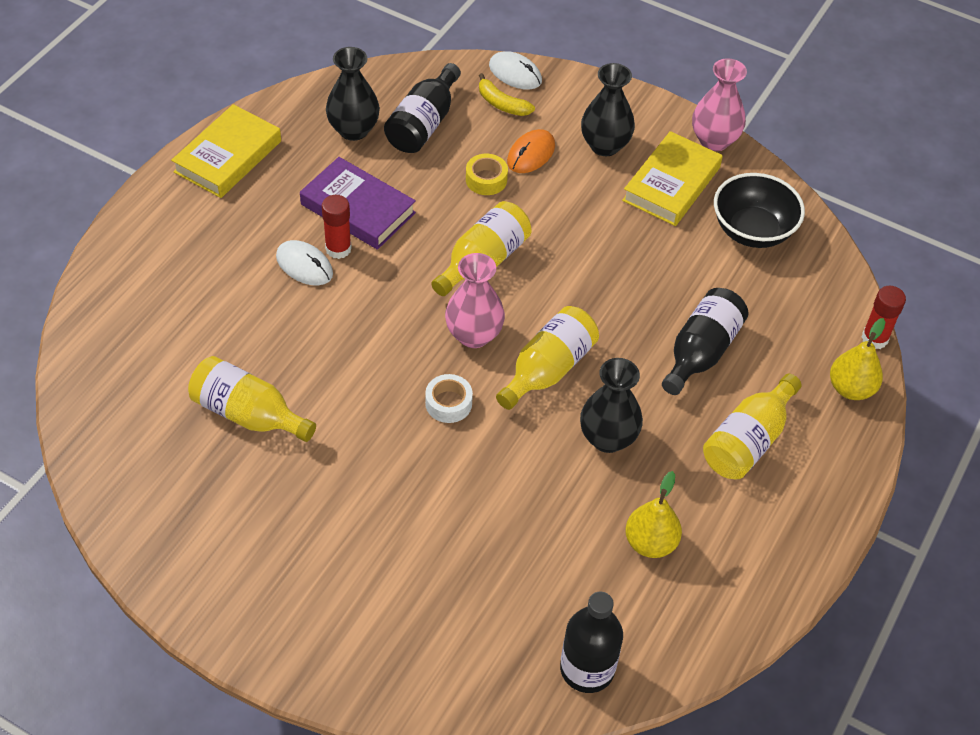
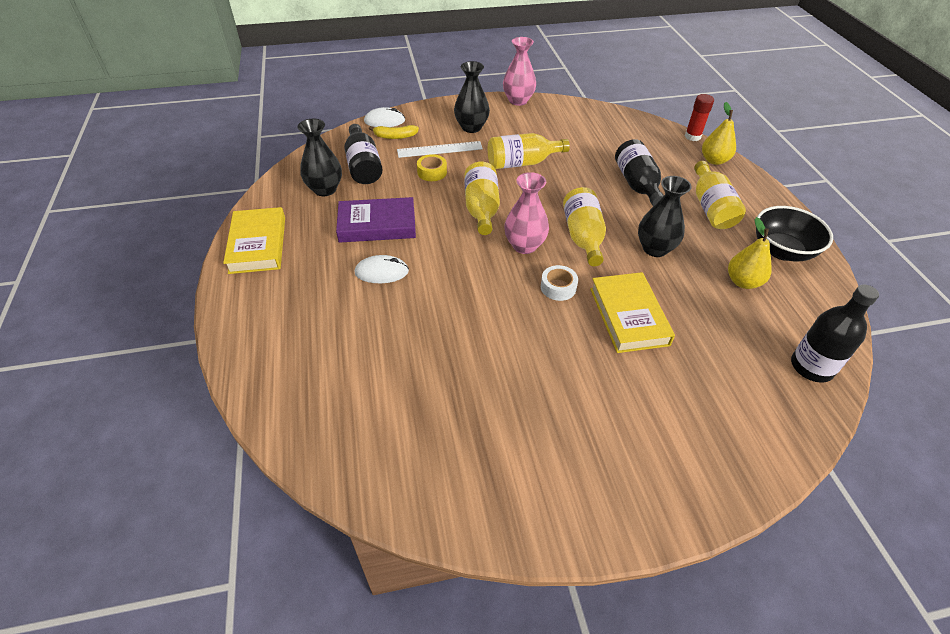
camera: 40 degrees left, 5 degrees down
(248, 414) = (452, 377): yellow bottle -> yellow bottle (522, 163)
(338, 249) = (391, 251): red glue stick -> none
(531, 154) = (439, 149): orange mouse -> white ruler
(671, 184) = (524, 126): yellow book -> yellow book (628, 316)
(752, 231) = (585, 125): black bowl -> black bowl (782, 251)

